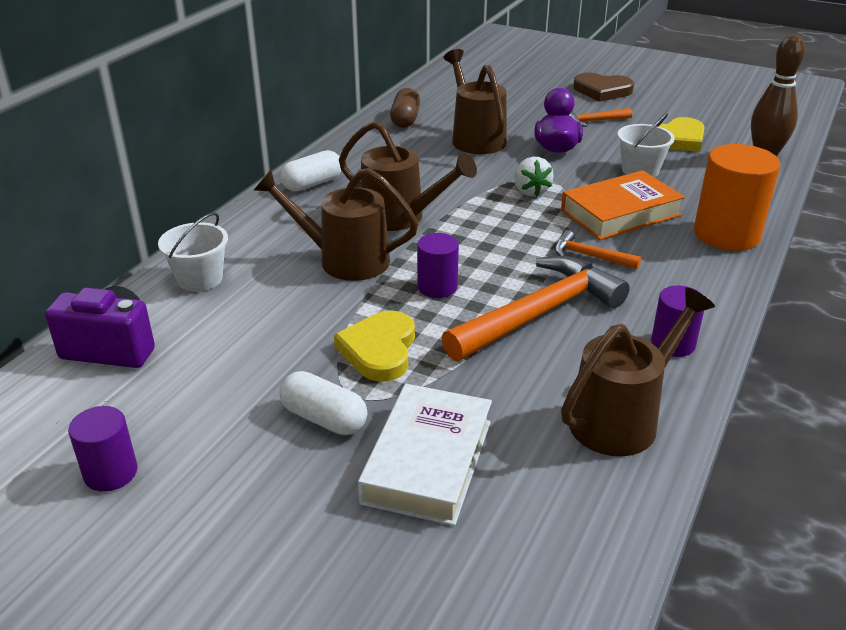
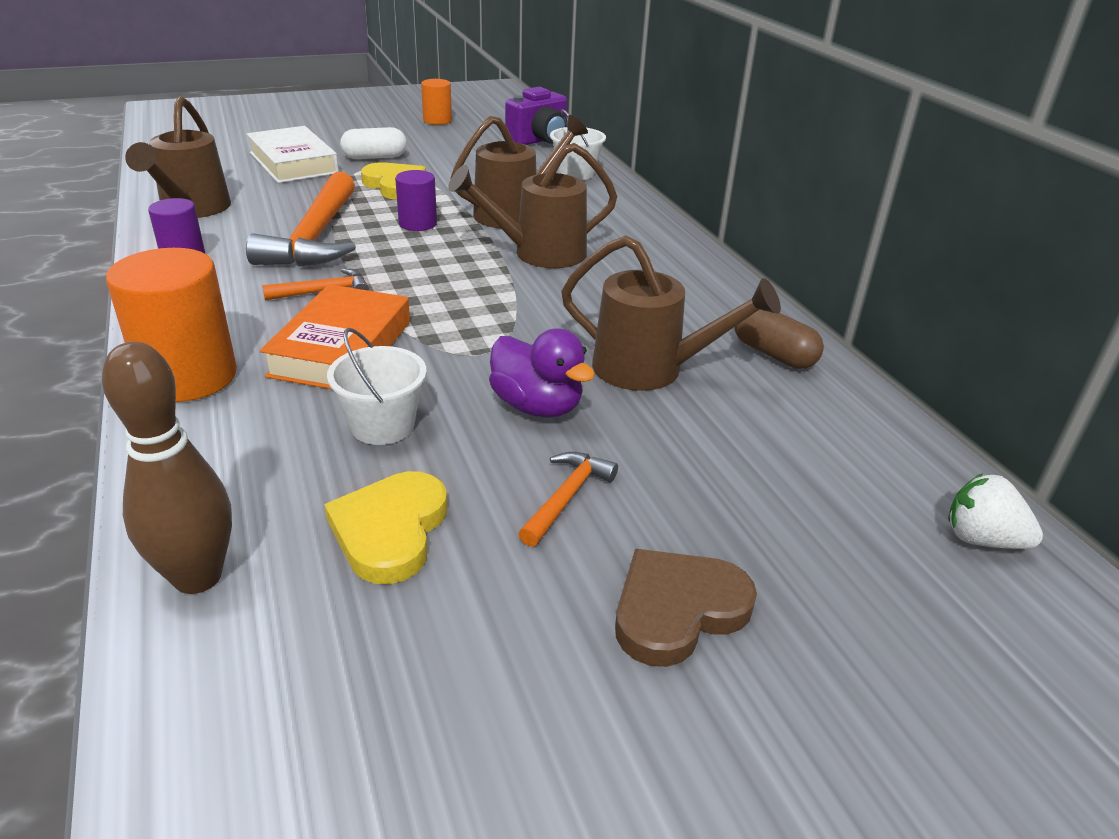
camera: 130 degrees right, 0 degrees up
(111, 473) = (437, 120): purple cylinder -> orange cylinder
(312, 184) = (667, 247): white capsule -> none
(530, 191) = (472, 329): white strawberry -> white strawberry (981, 539)

